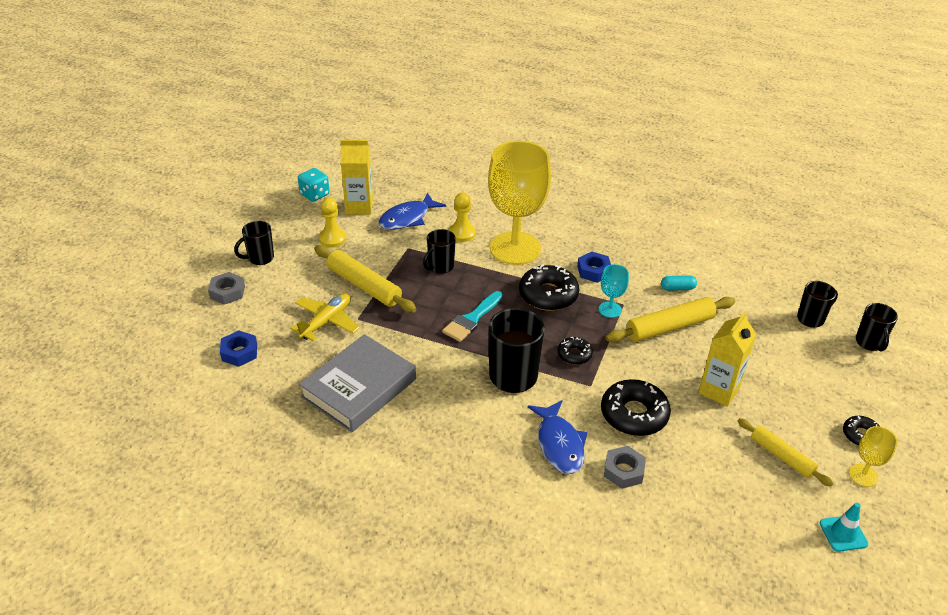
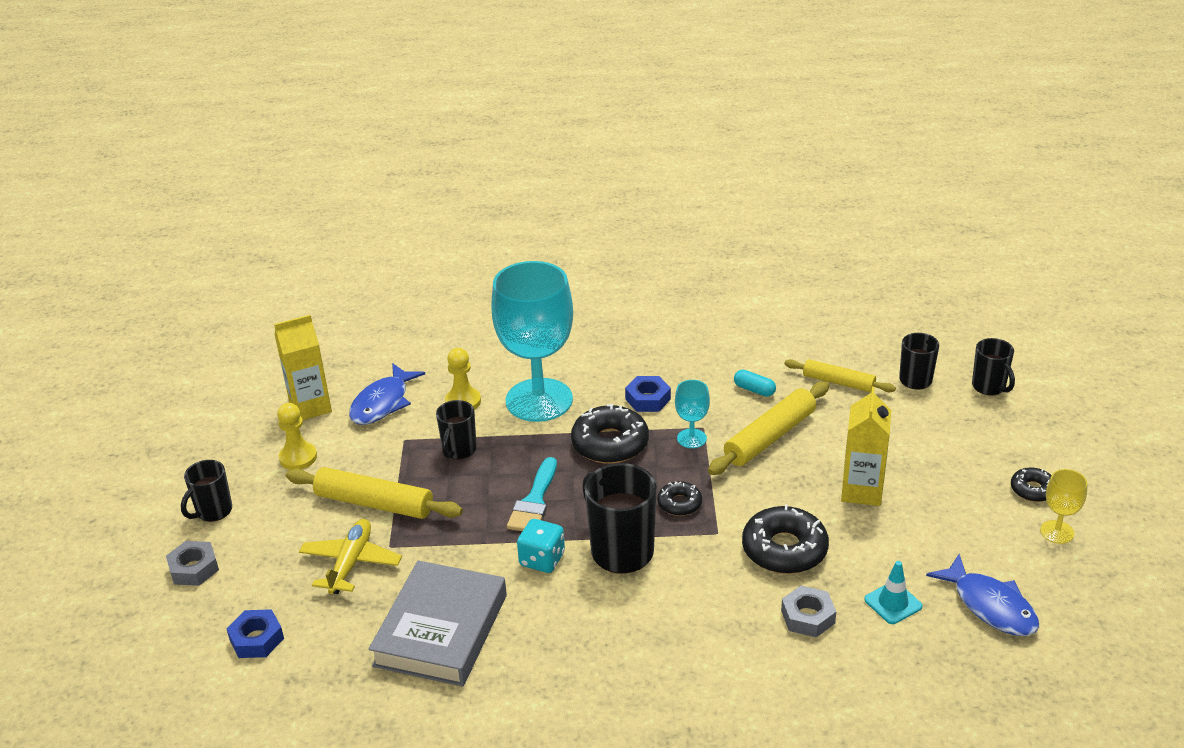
camera: 20 degrees left, 5 degrees down
(314, 194) = (240, 408): turquoise dice -> turquoise dice (542, 559)
(515, 248) = (539, 400): yellow goblet -> turquoise goblet
(559, 444) = (719, 612): blue fish -> blue fish (990, 606)
(677, 288) = (754, 390): turquoise capsule -> turquoise capsule turned 60 degrees clockwise
(781, 456) = (965, 541): yellow rolling pin -> yellow rolling pin (838, 382)
(843, 533) = (1069, 601): turquoise traffic cone -> turquoise traffic cone (893, 603)

